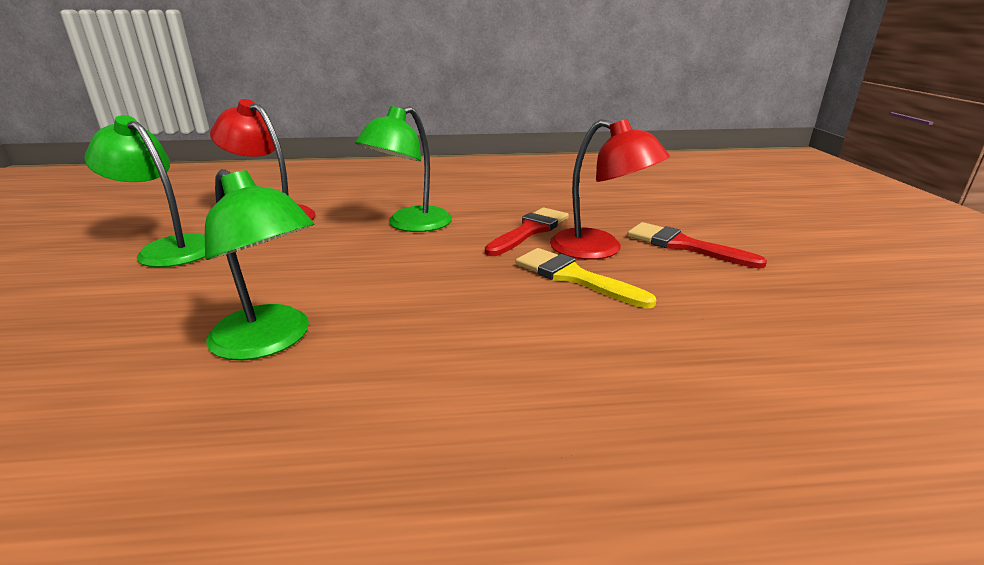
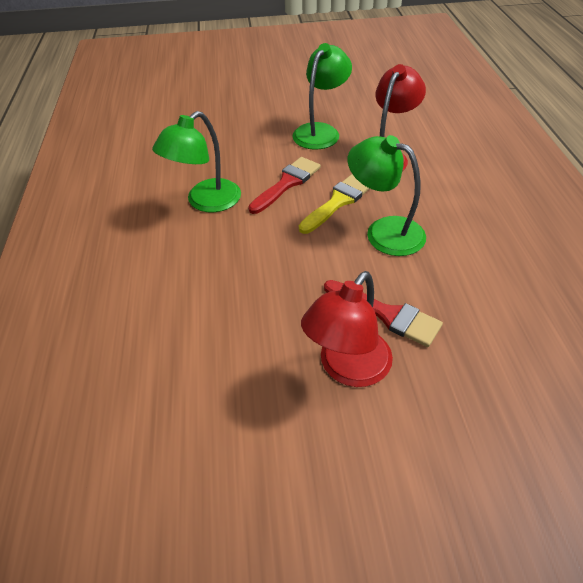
camera: 90 degrees right, 20 degrees up
(574, 277) = (285, 343): yellow brush -> yellow brush (338, 201)
(683, 245) = (368, 452): red brush -> red brush (287, 183)

